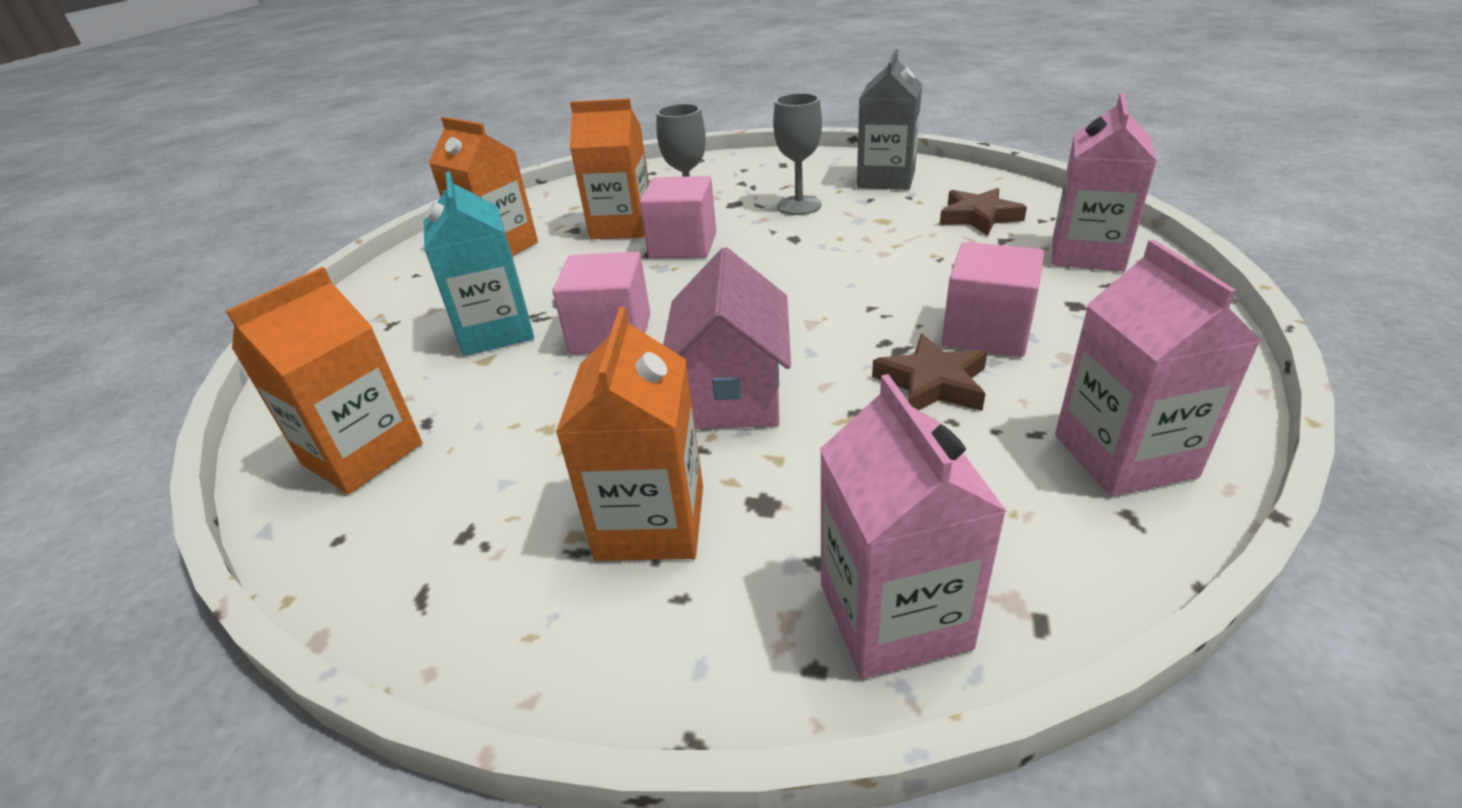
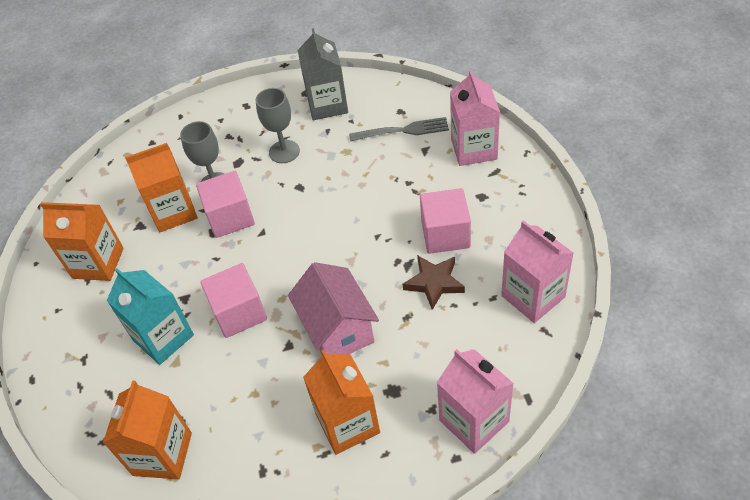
camera: 25 degrees left, 15 degrees up
(979, 217) = (402, 131): brown star -> grey fork

